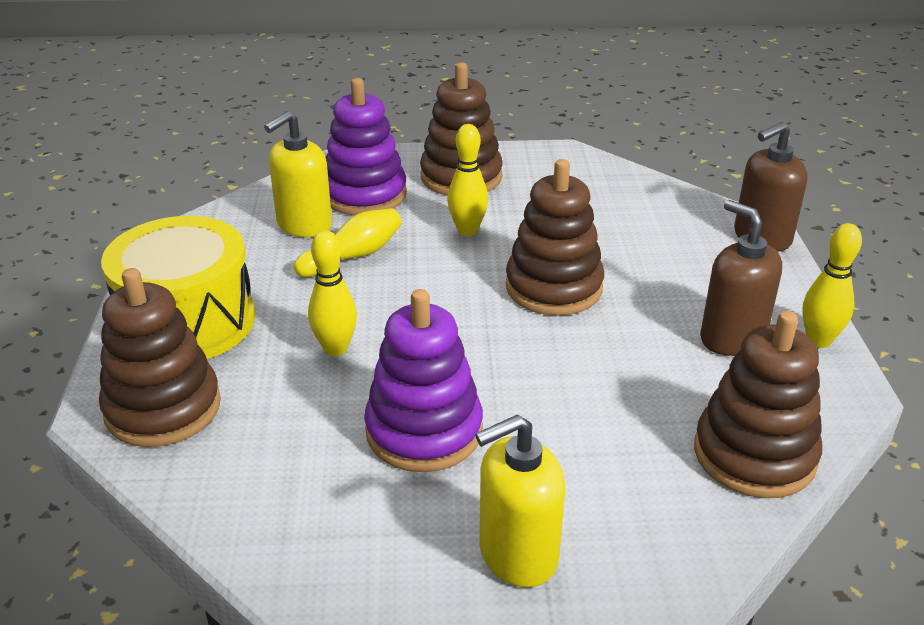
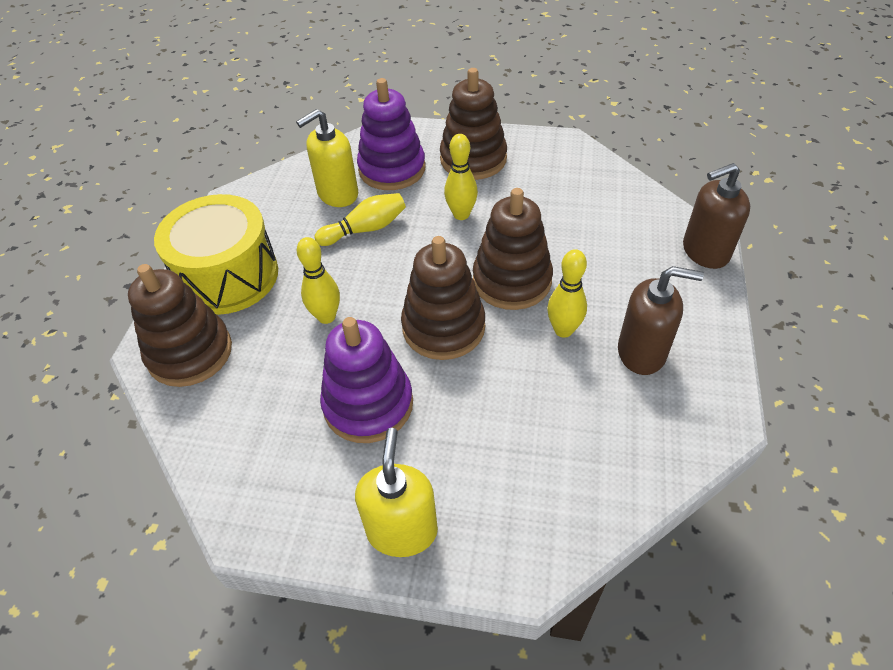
camera: 15 degrees right, 15 degrees up
(517, 554) = (402, 530): yellow soap dispenser -> yellow soap dispenser turned 105 degrees clockwise
(732, 338) = (642, 352): brown soap dispenser -> brown soap dispenser turned 120 degrees clockwise
(754, 455) = (619, 472): brown stacking toy -> brown stacking toy (443, 327)
(818, 341) = (716, 366): yellow bowling pin -> yellow bowling pin (563, 330)

